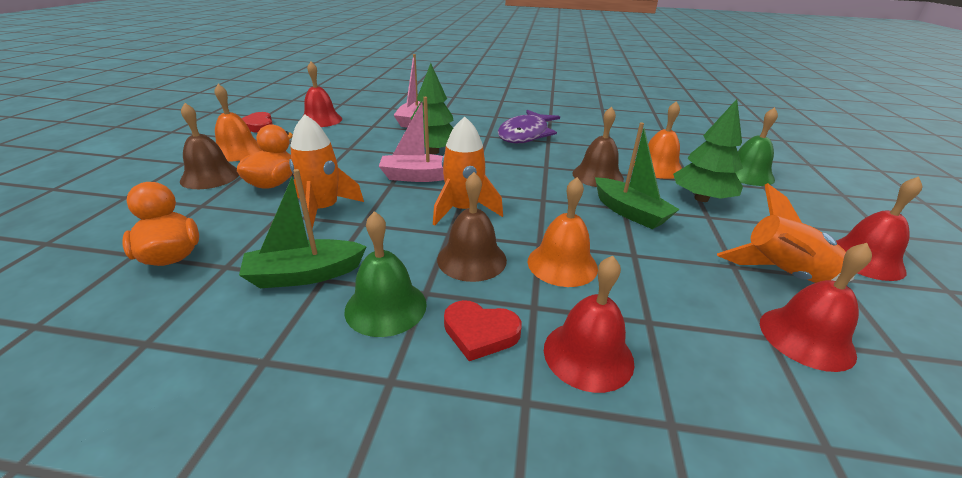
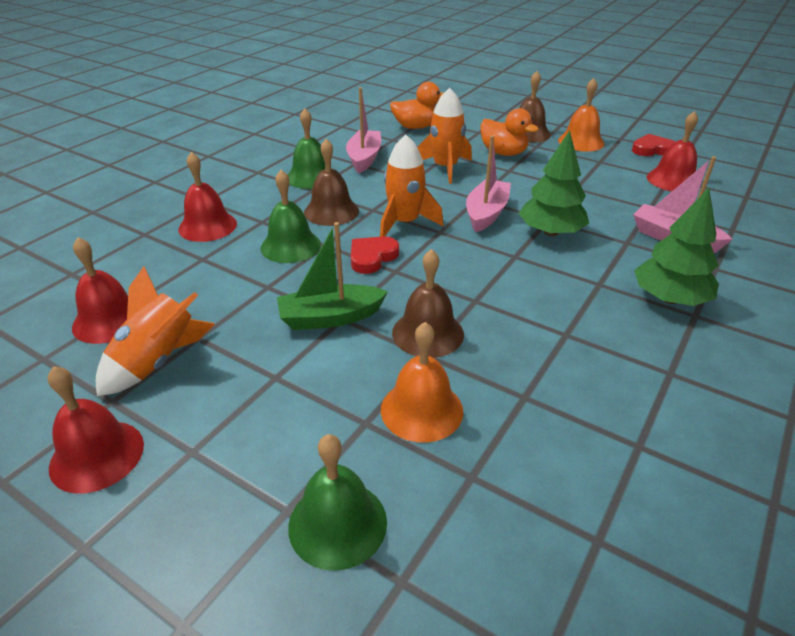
camera: 115 degrees right, 5 degrees up
(305, 274) = (364, 158): green boat -> pink boat
(480, 333) = (261, 199): red heart -> red heart (372, 257)
(525, 134) = (599, 320): purple fish -> none
(562, 264) = (290, 246): orange bell -> green bell
(701, 198) = (313, 399): green tree -> green tree (669, 299)

